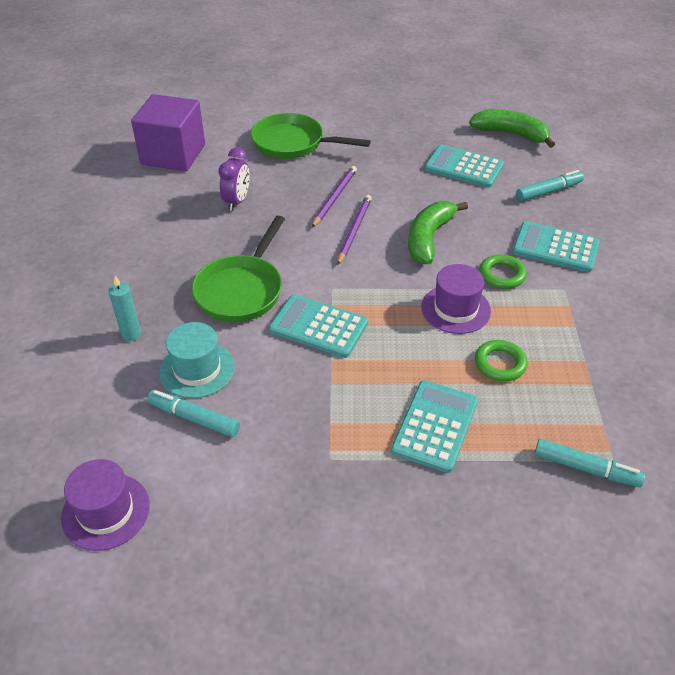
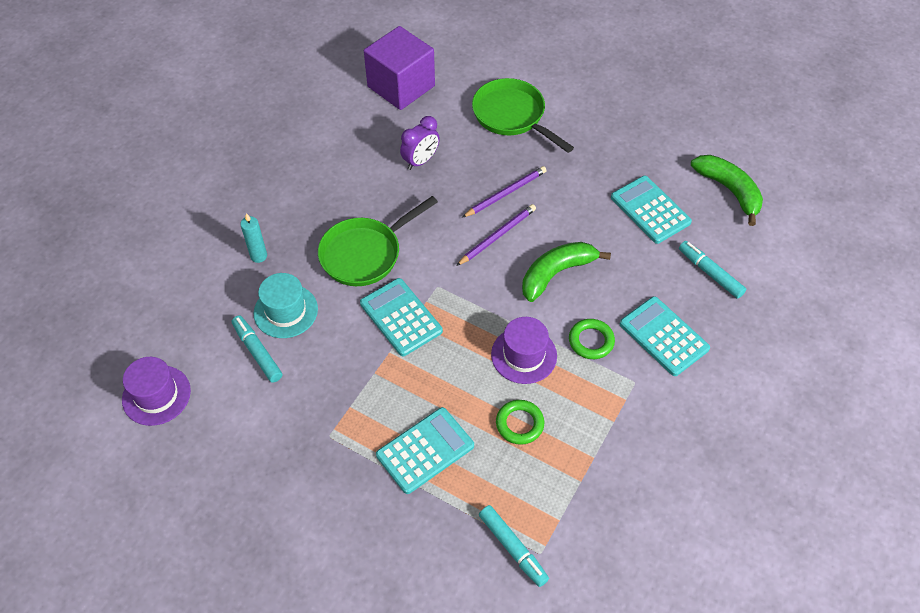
camera: 30 degrees right, 10 degrees up
(548, 191) = (710, 273): turquoise marker -> turquoise marker turned 135 degrees counterclockwise

